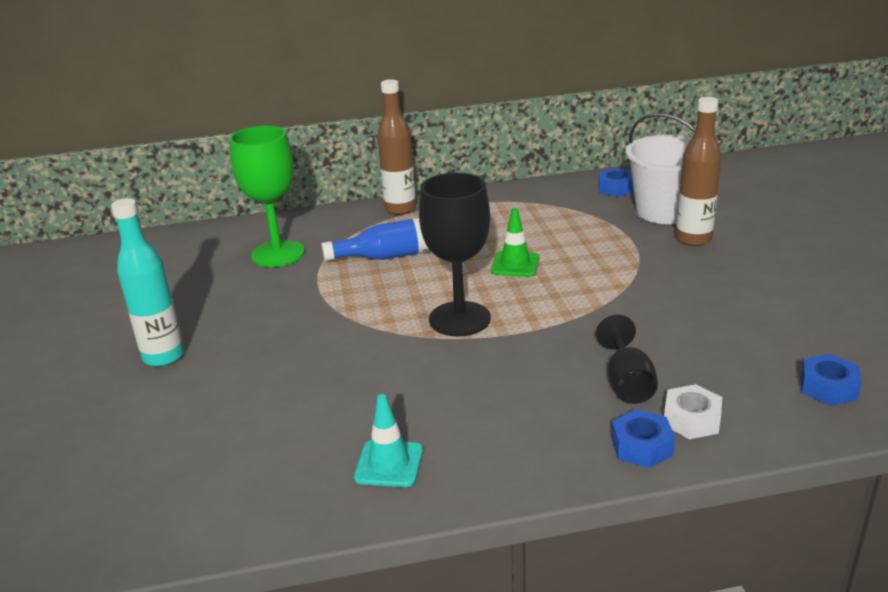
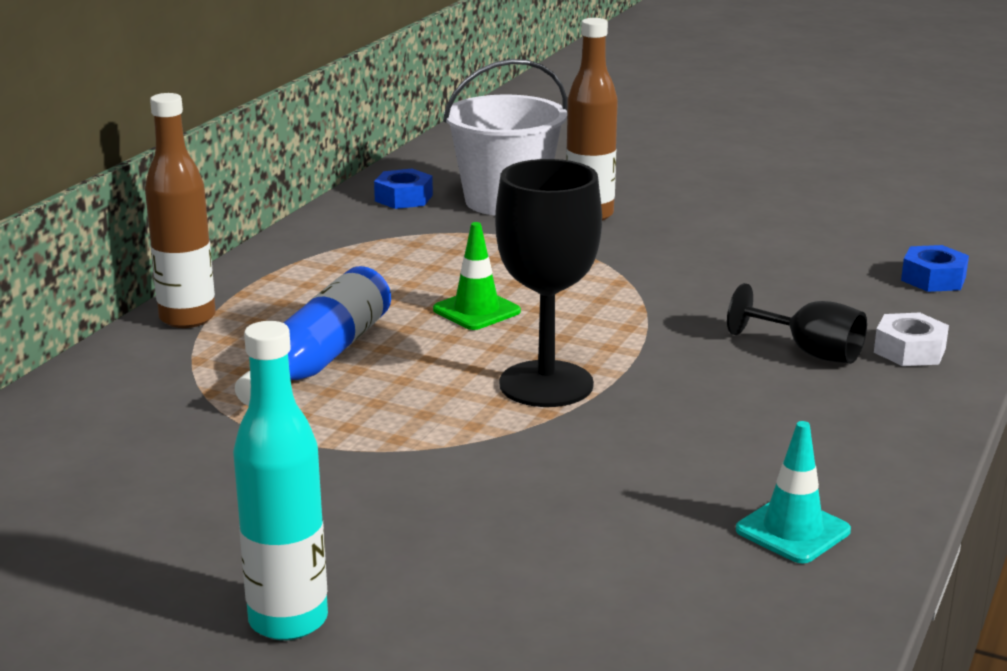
camera: 55 degrees left, 5 degrees down
(278, 254) = (138, 440): green goblet -> none
(641, 446) = (924, 389): blue nut -> none

